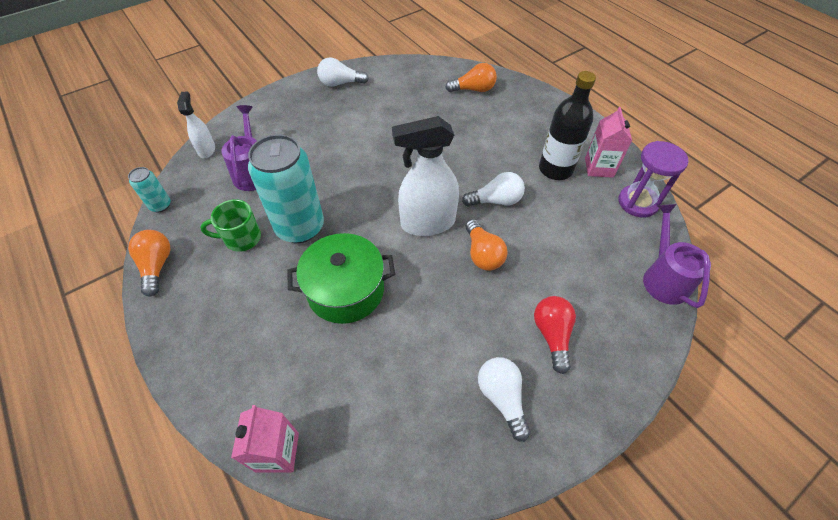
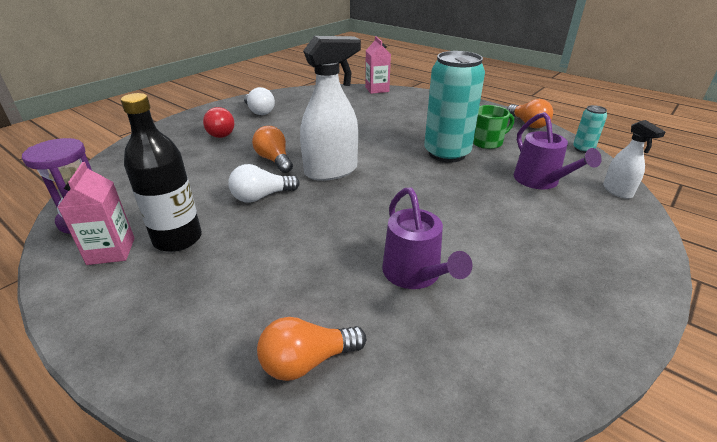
camera: 165 degrees right, 20 degrees down
(340, 83) = (573, 319): white light bulb -> none
(345, 290) = (380, 131): green pot -> none
(663, 277) = (106, 168): purple watering can -> purple watering can (415, 275)

